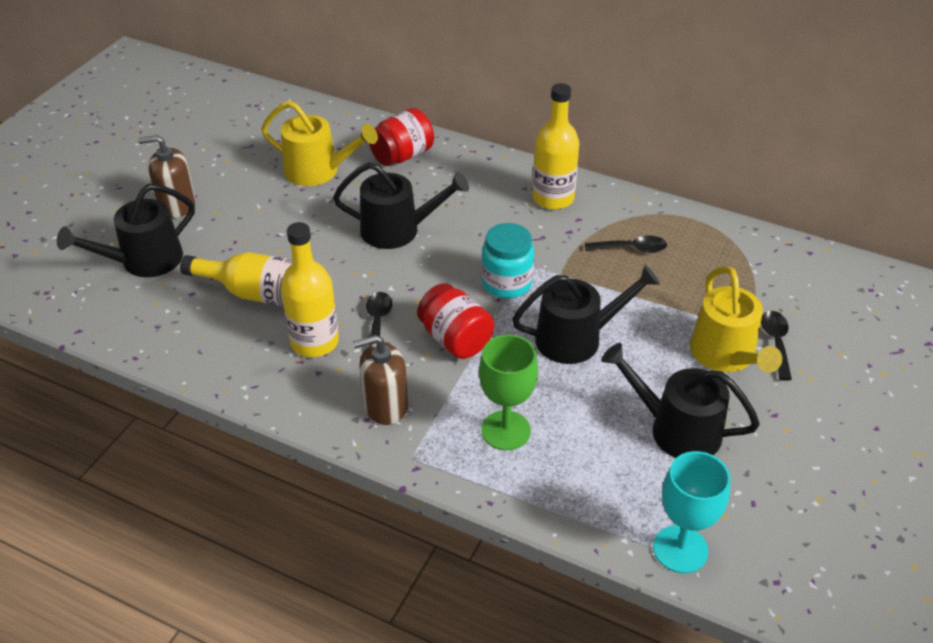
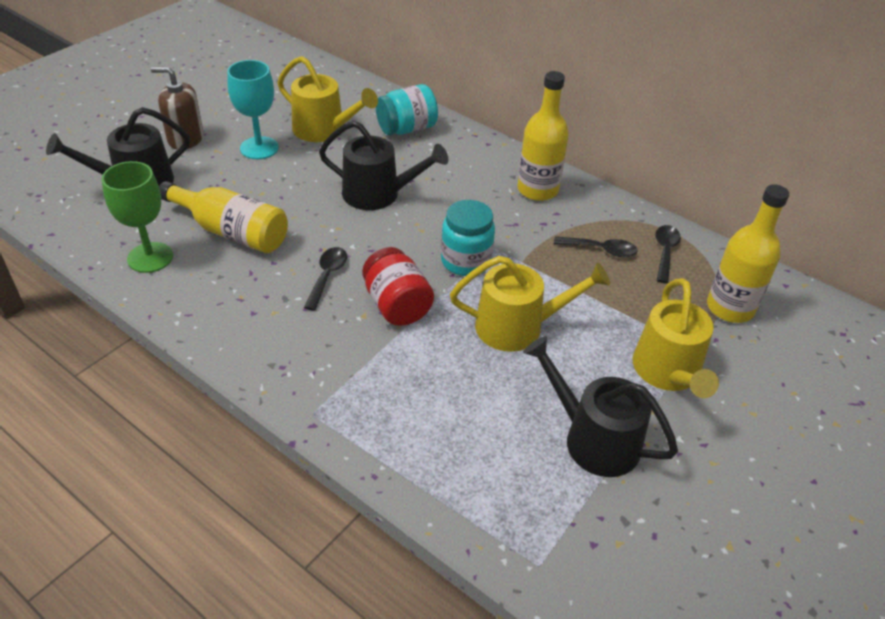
camera: 10 degrees right, 0 degrees up
(314, 342) = (261, 283): yellow bottle -> yellow bottle (730, 308)
(385, 405) = (305, 357): brown soap dispenser -> none
(402, 156) = (407, 129): red jar -> turquoise jar
(505, 430) = (415, 405): green goblet -> green goblet (150, 257)
(576, 338) = (518, 327): black watering can -> yellow watering can
(680, 549) = (559, 569): turquoise goblet -> turquoise goblet (259, 148)
(776, 343) = (725, 369): black spoon -> black spoon (665, 252)

